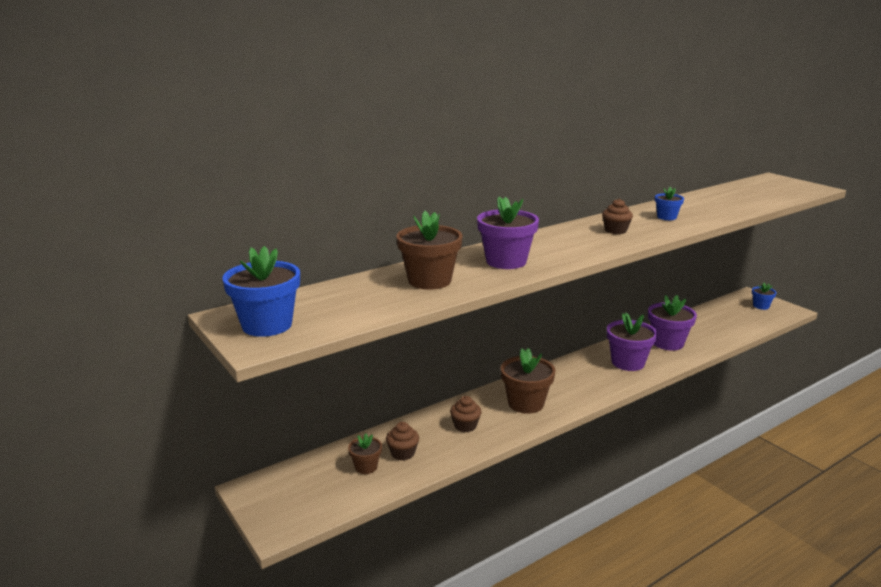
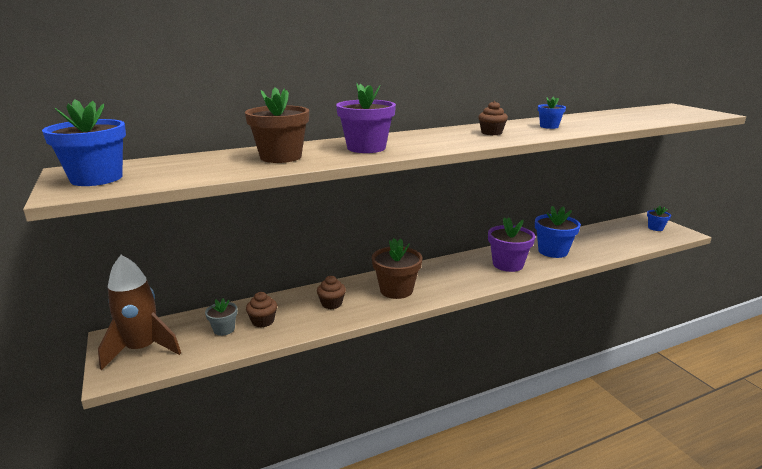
camera: 10 degrees right, 0 degrees up
(290, 498) = (142, 349): none -> brown rocket
(366, 467) = (224, 329): brown flower pot -> grey flower pot
(667, 343) = (553, 251): purple flower pot -> blue flower pot

